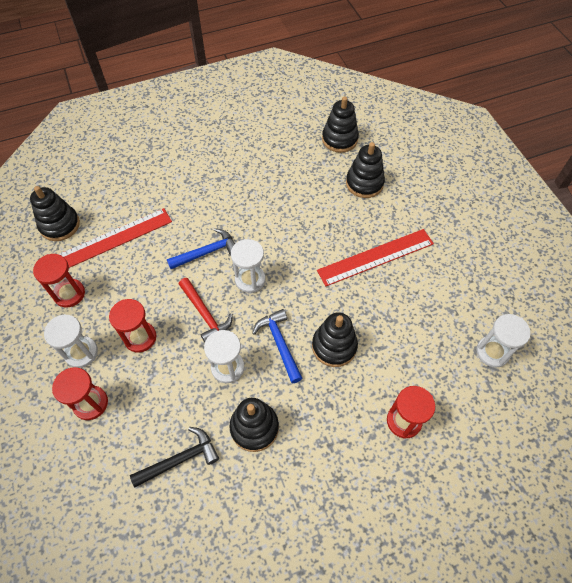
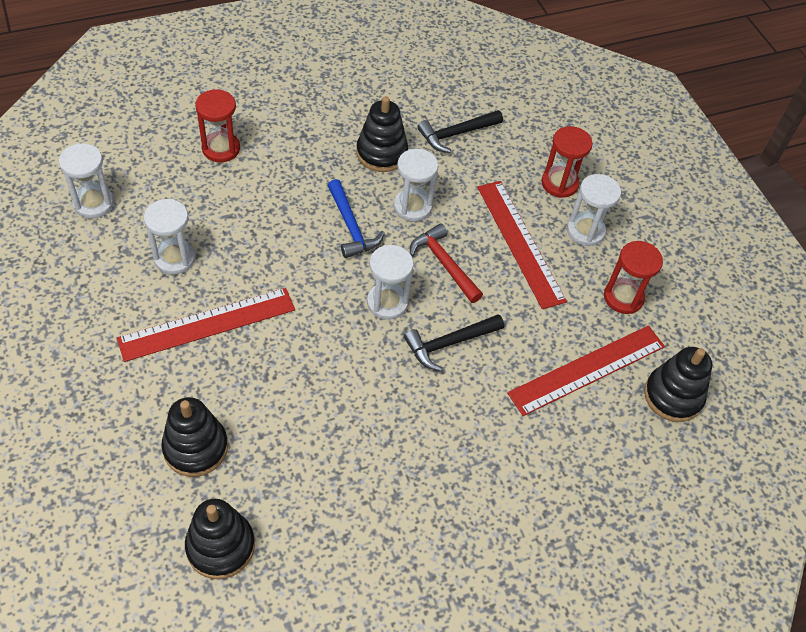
camera: 175 degrees right, 5 degrees down
(140, 337) = (520, 242): red hourglass -> red ruler
(207, 252) = (449, 343): blue hammer -> black hammer
(334, 346) = (285, 220): black stacking toy -> none
(412, 306) = (174, 258): none -> white hourglass

